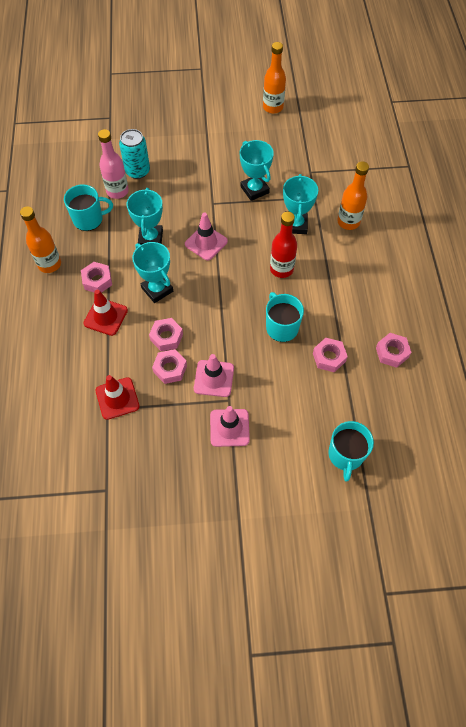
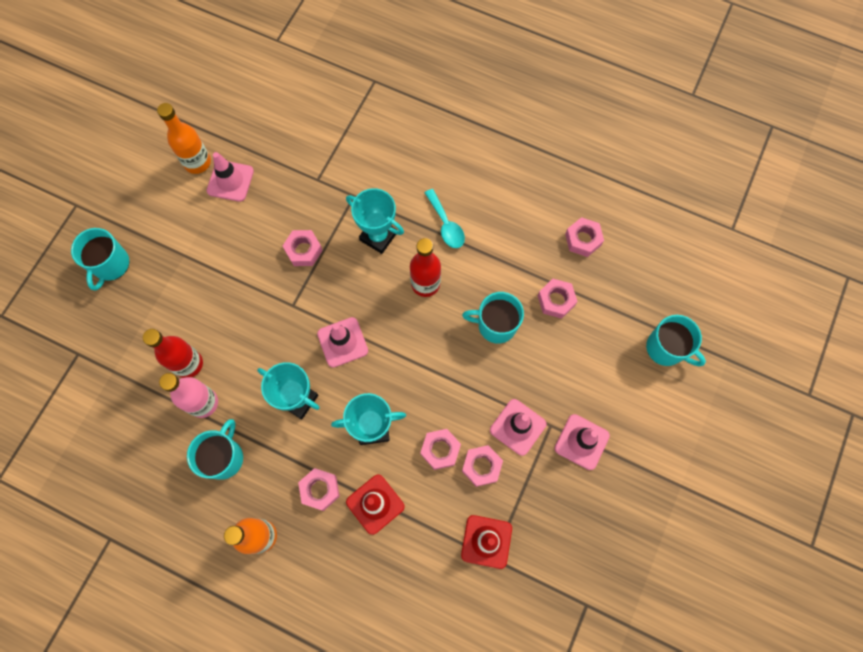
camera: 60 degrees left, 10 degrees up
(137, 171) = (188, 364): turquoise can -> red bottle
(175, 103) = (111, 265): none -> turquoise mug
(254, 190) = (303, 250): turquoise trophy -> pink nut
(273, 129) = (230, 181): none -> pink traffic cone
(335, 259) = (446, 225): none -> turquoise spoon
(348, 222) = (407, 183): orange bottle -> none

